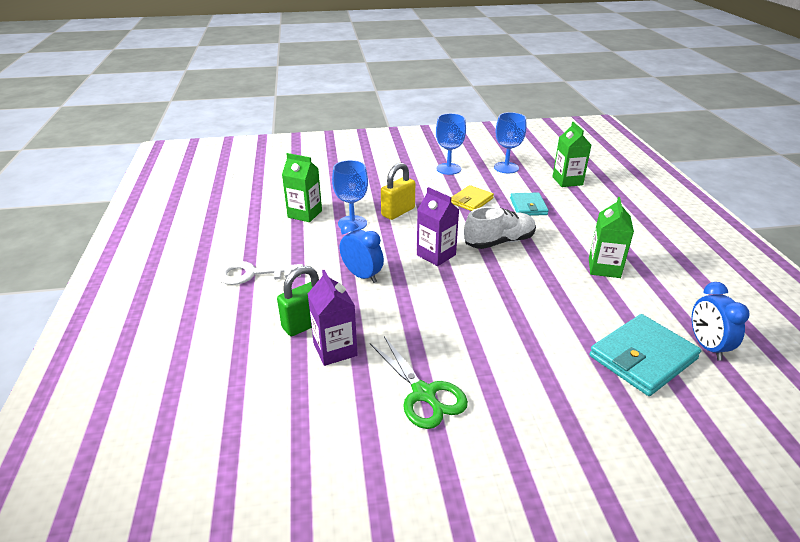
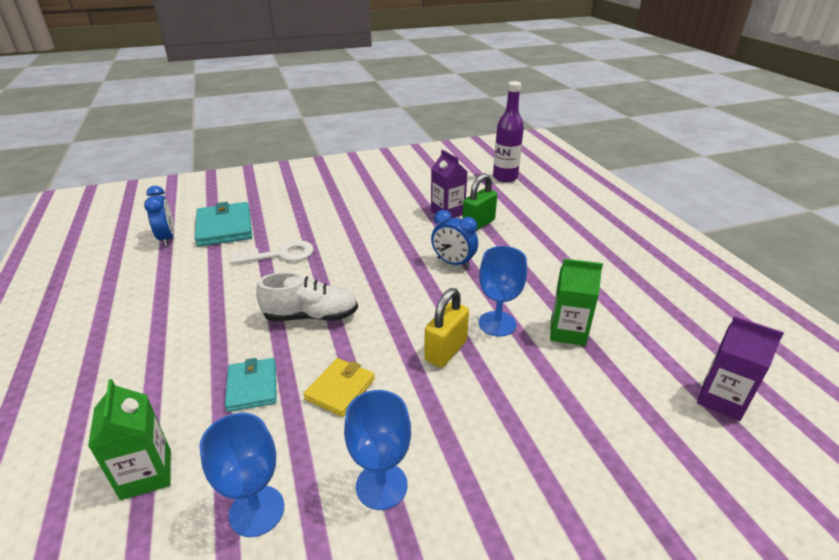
camera: 170 degrees right, 0 degrees up
(193, 427) = (505, 177): none -> purple bottle
(252, 274) = (555, 254): white key -> white key (280, 254)
(424, 394) = (381, 198): green scissors -> none
(436, 255) = (384, 292): purple carton -> purple carton (721, 399)
(499, 242) = (311, 316): white shoe -> white shoe turned 150 degrees counterclockwise
(604, 268) = (203, 296): green carton -> none
(642, 357) = (224, 227): turquoise wallet -> turquoise wallet turned 60 degrees counterclockwise

